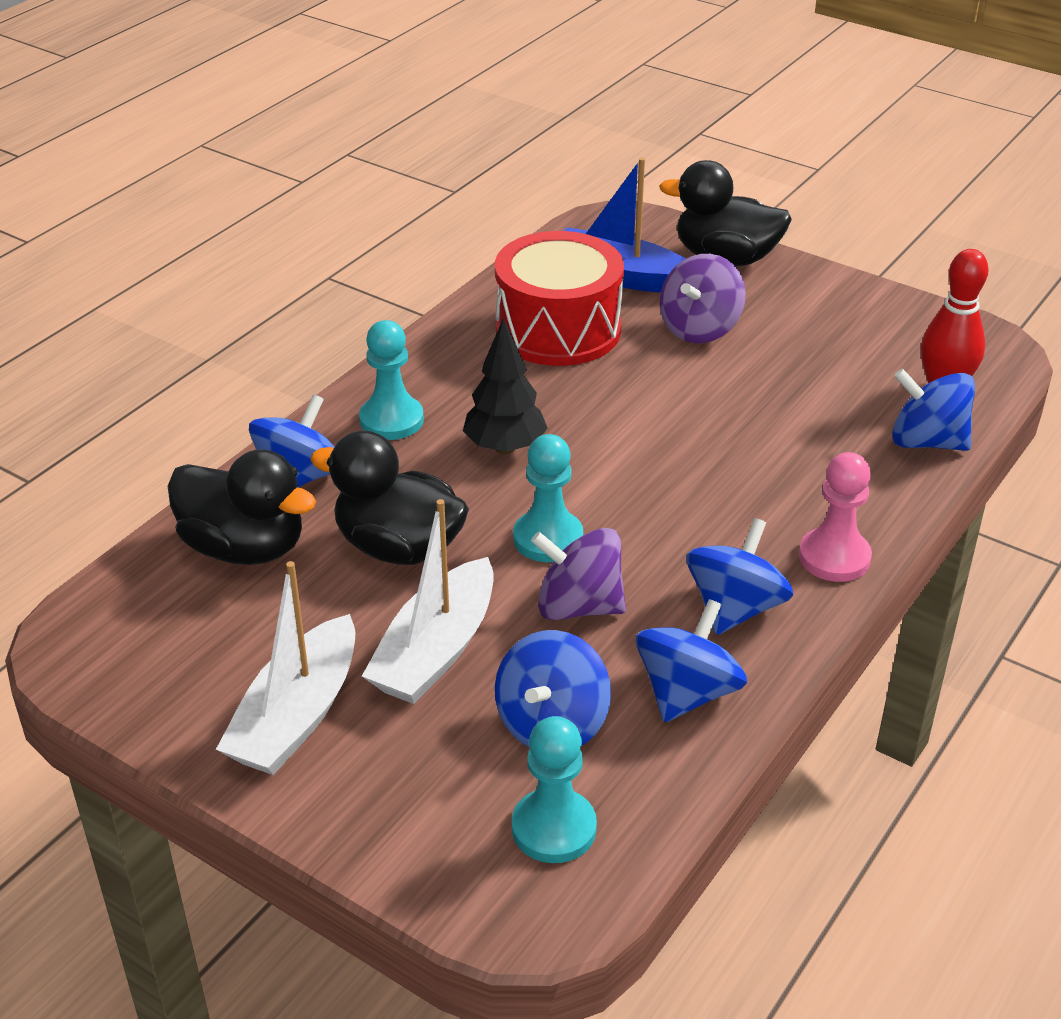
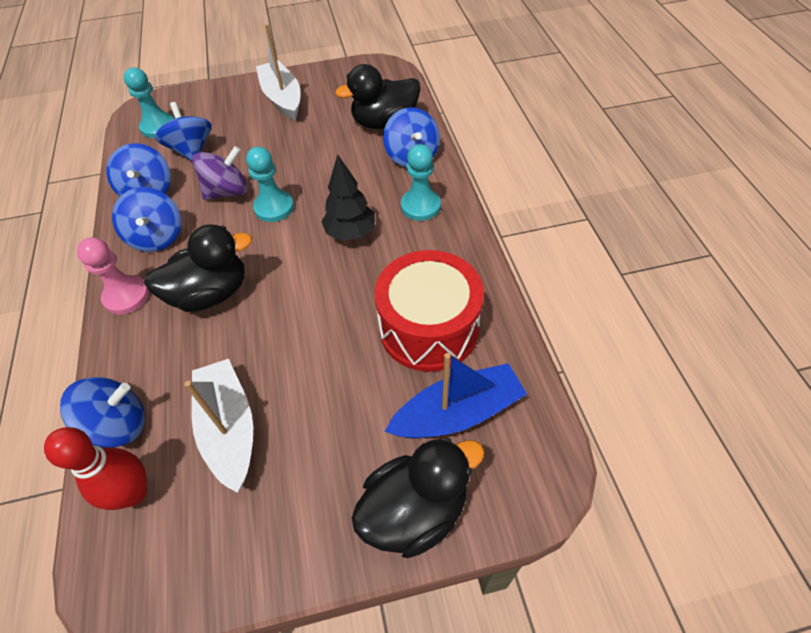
camera: 135 degrees right, 15 degrees up
(398, 547) = (329, 161): black duck -> black duck (210, 293)
(435, 651) = (263, 142): white boat -> white boat (229, 428)
(699, 328) = (350, 406): purple spinning top -> none

